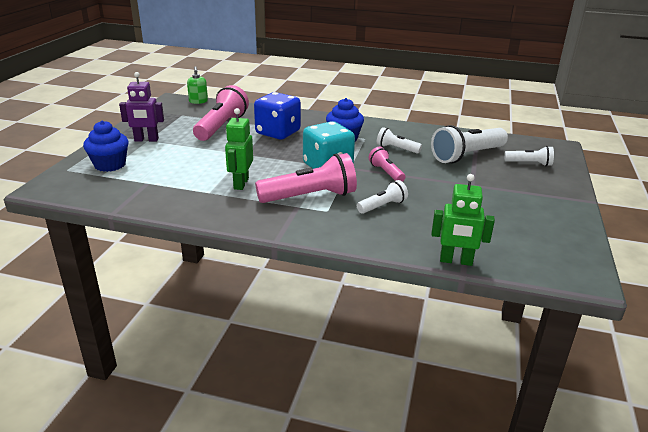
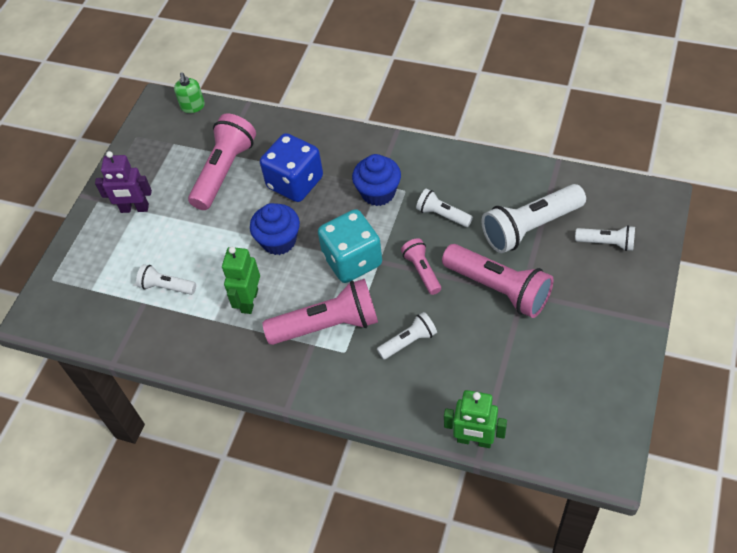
camera: 10 degrees right, 25 degrees up
(110, 165) = (98, 267): blue cupcake -> blue cupcake (279, 241)
(168, 175) = (166, 287): none -> white flashlight
(451, 182) = (498, 289): none -> pink flashlight

